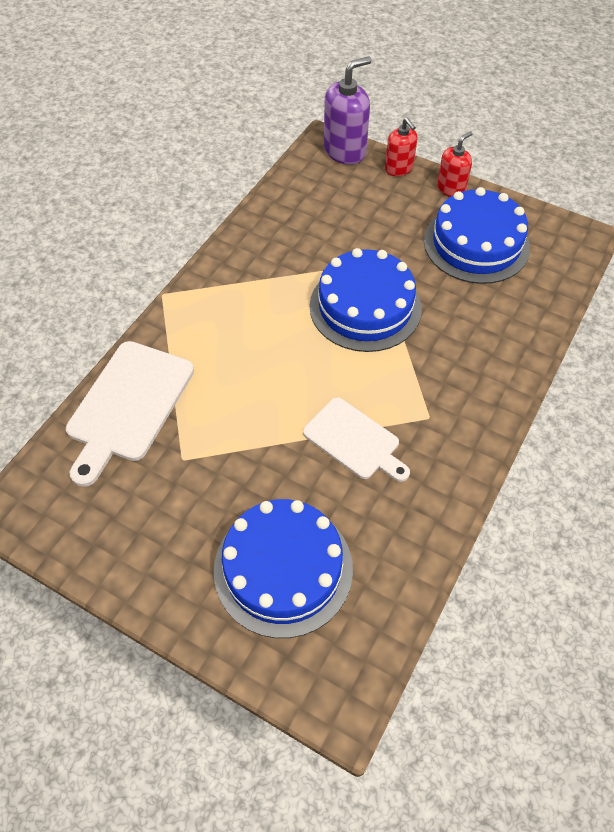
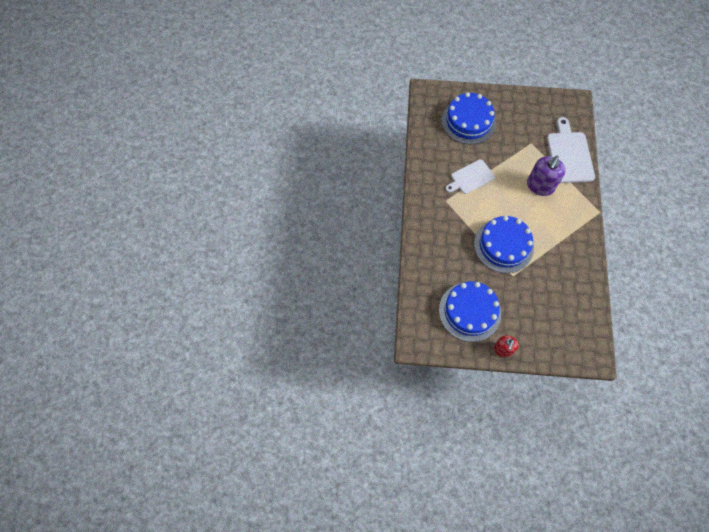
camera: 155 degrees right, 10 degrees up
(345, 151) = (579, 354): purple soap dispenser -> purple soap dispenser (540, 186)
(354, 440) = (470, 177): white cutting board -> white cutting board turned 45 degrees counterclockwise
(399, 168) = (540, 353): red soap dispenser -> none

